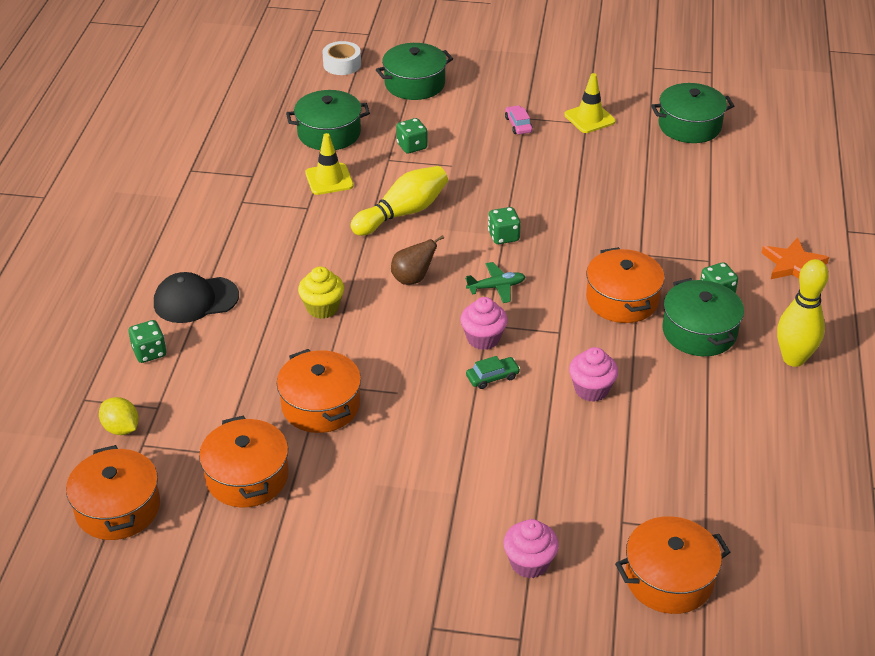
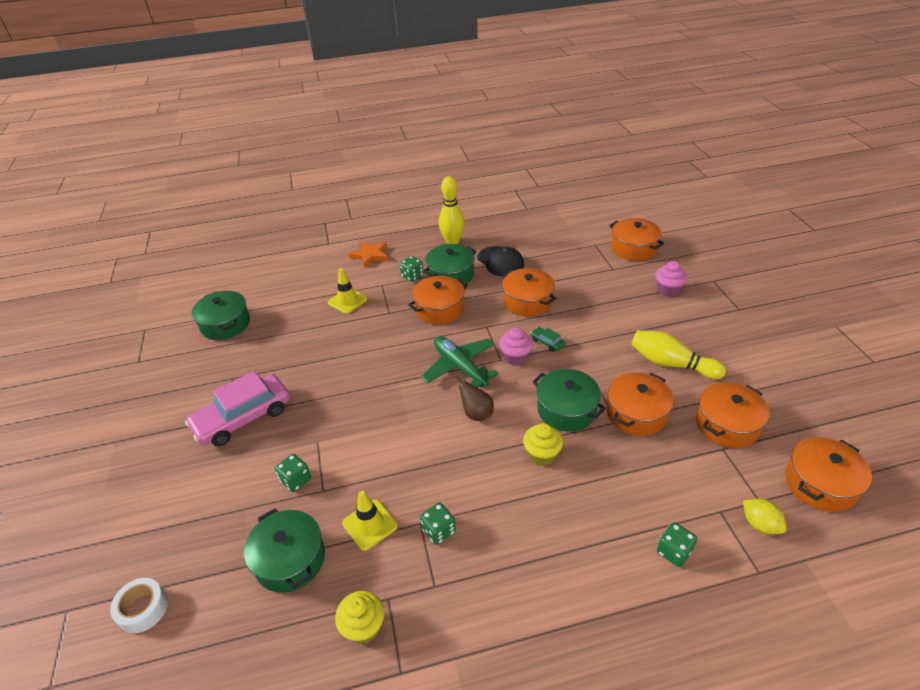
camera: 110 degrees left, 0 degrees up
(121, 428) = (760, 524): yellow lemon -> yellow lemon turned 60 degrees counterclockwise
(195, 300) = (591, 551): black cap -> black cap (500, 262)
(240, 160) = (364, 627): none -> yellow cupcake
(403, 213) = (398, 450): yellow bowling pin -> yellow bowling pin (671, 364)
(414, 84) = (181, 519): green pot -> green pot (566, 409)
(496, 287) = (460, 367): green plane -> green plane, size x1.82
(503, 236) = (401, 380): green dice -> green dice (438, 531)
(518, 125) = (243, 418): pink car -> pink car, size x2.47
(589, 118) = (224, 378): yellow traffic cone -> yellow traffic cone (347, 301)
(591, 389) = (527, 301): pink cupcake -> orange pot

